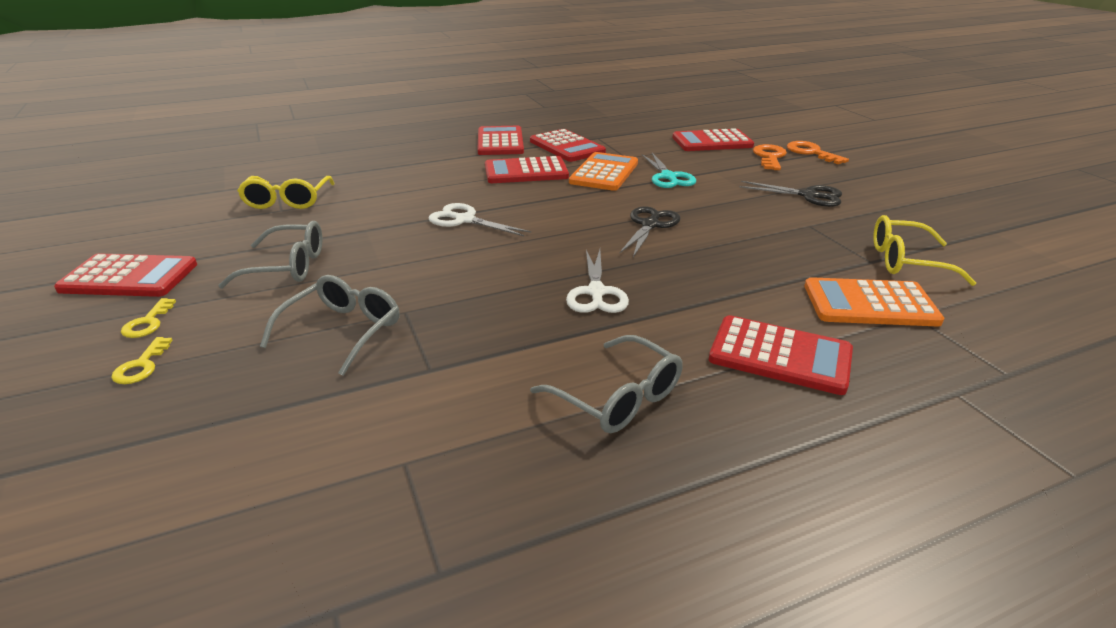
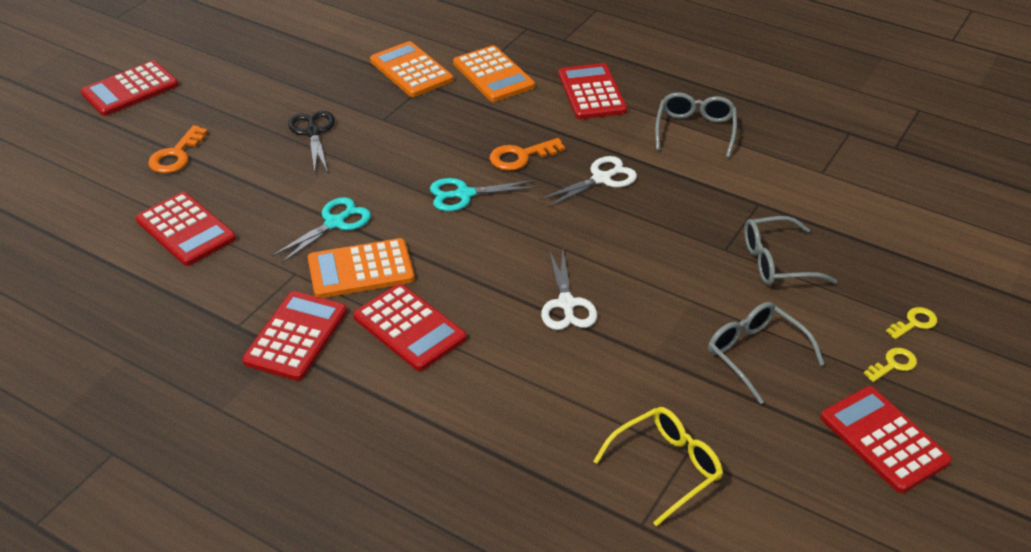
camera: 125 degrees left, 10 degrees up
(500, 142) = (325, 406): red calculator -> red calculator (130, 89)
(650, 225) = (464, 194): black scissors -> turquoise scissors
(769, 157) = (213, 177): orange key -> orange key (520, 156)
(907, 261) = (411, 70): yellow glasses -> orange calculator

